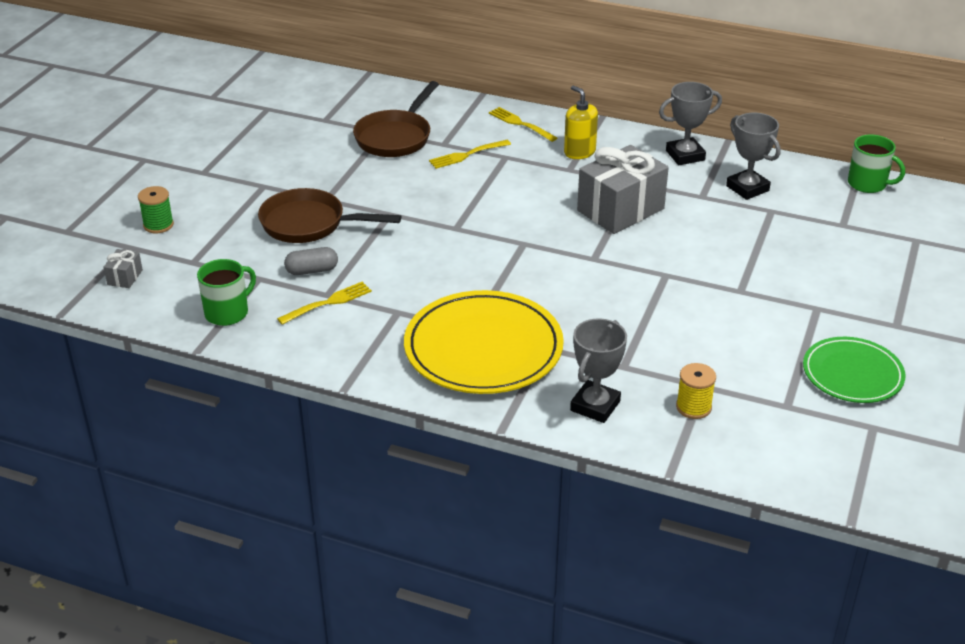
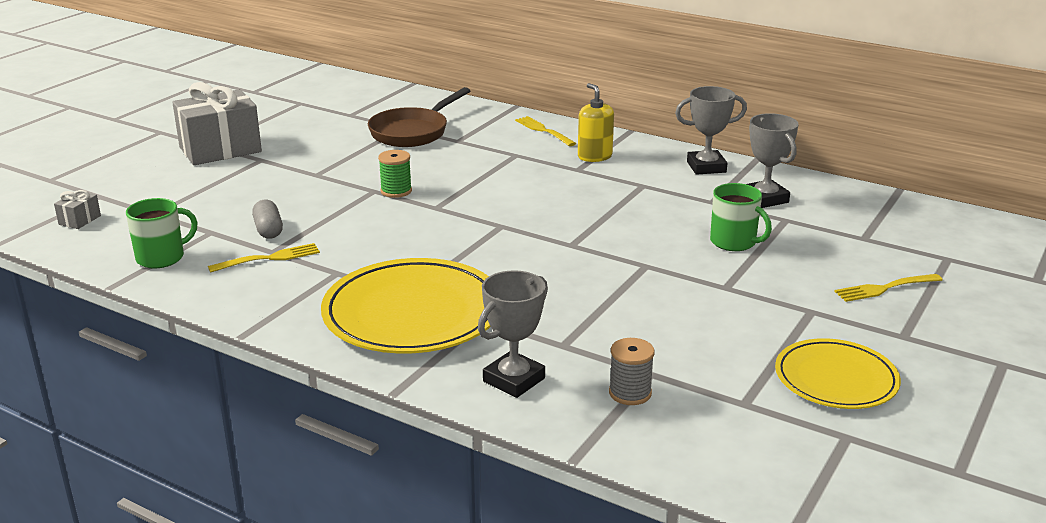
camera: 10 degrees right, 10 degrees down
(158, 225) = (140, 182): green spool -> green spool (396, 191)
(309, 224) = (288, 192): brown pan -> none
(312, 270) = (268, 230): grey capsule -> grey capsule turned 75 degrees clockwise
(467, 154) = (478, 150): yellow fork -> yellow fork (885, 288)
(620, 210) = (618, 206): grey gift -> grey gift (220, 149)
(693, 407) = (630, 393): yellow spool -> grey spool
(852, 374) = (836, 379): green plate -> yellow plate
(868, 184) = (903, 205): green mug -> green mug (734, 242)

